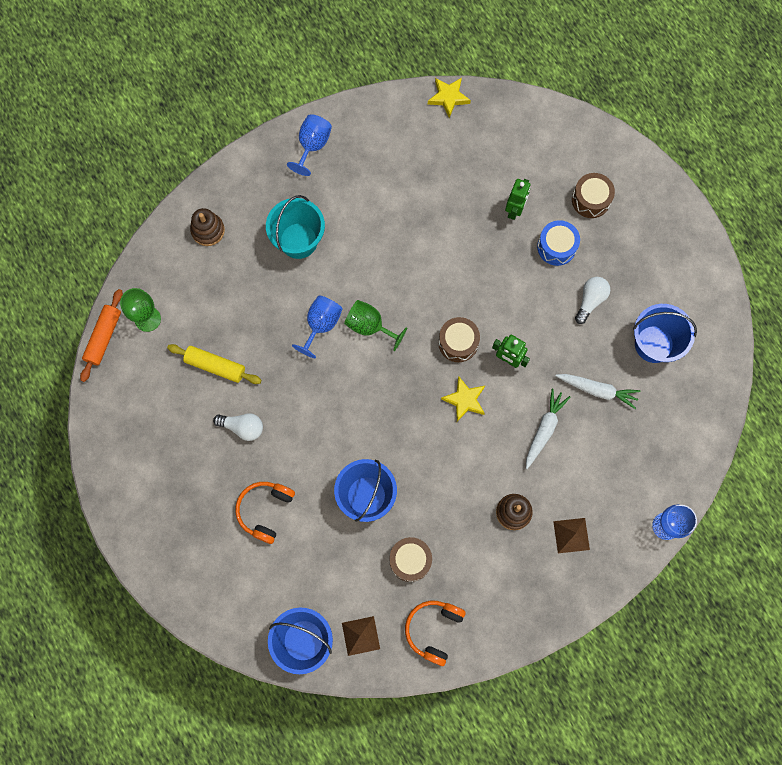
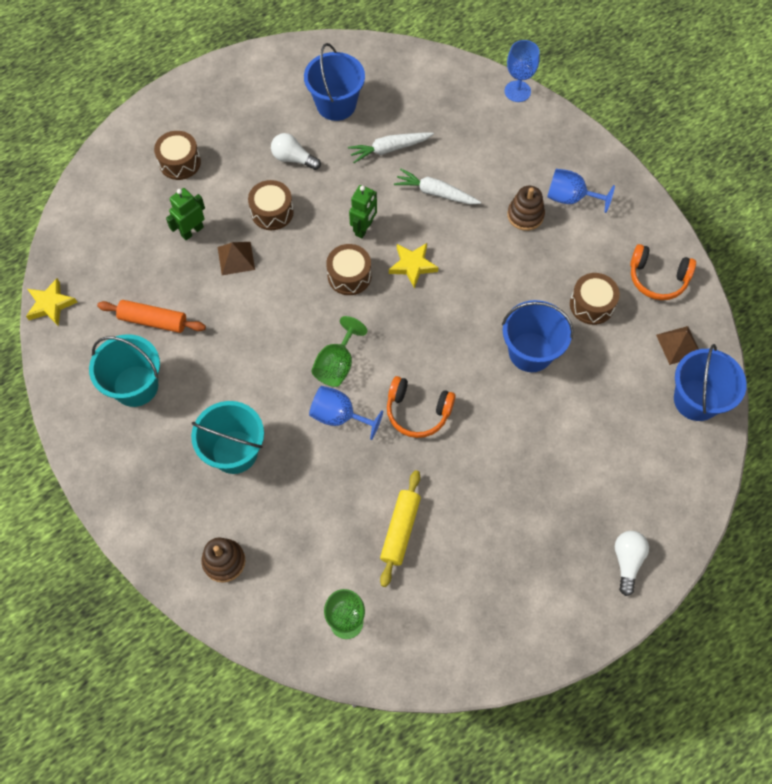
camera: 95 degrees left, 10 degrees down
(104, 337) = (375, 675): orange rolling pin -> orange rolling pin (153, 320)
(242, 427) = (471, 490): white light bulb -> white light bulb (627, 561)
(265, 510) = (564, 454): orange headphones -> orange headphones (417, 411)
(312, 146) = (109, 448): blue goblet -> blue goblet (570, 198)
(365, 165) = (135, 386): none -> turquoise bucket
(514, 210) = (192, 231): green robot -> green robot turned 60 degrees counterclockwise
(531, 279) = (272, 212): none -> brown drum
(556, 247) = (234, 191): blue drum -> none
(571, 535) = (540, 165): brown pyramid -> brown pyramid (236, 258)
(597, 390) = (389, 149): white carrot -> white carrot turned 120 degrees counterclockwise

